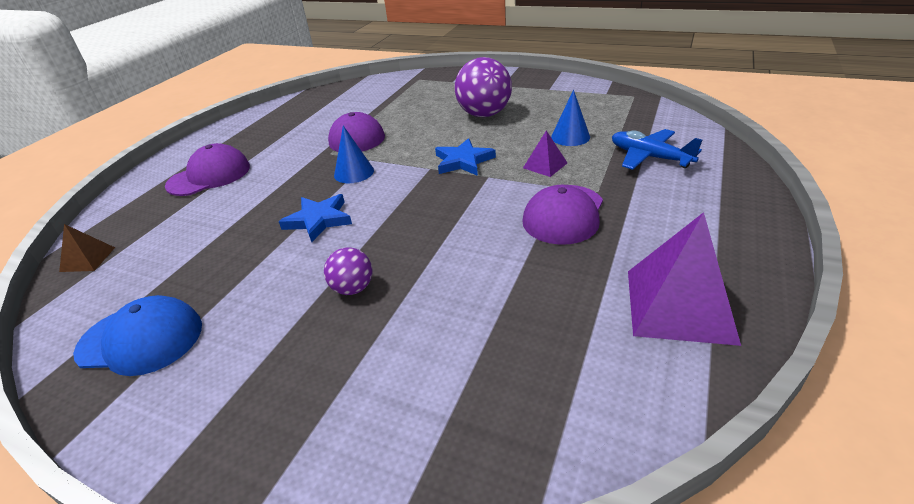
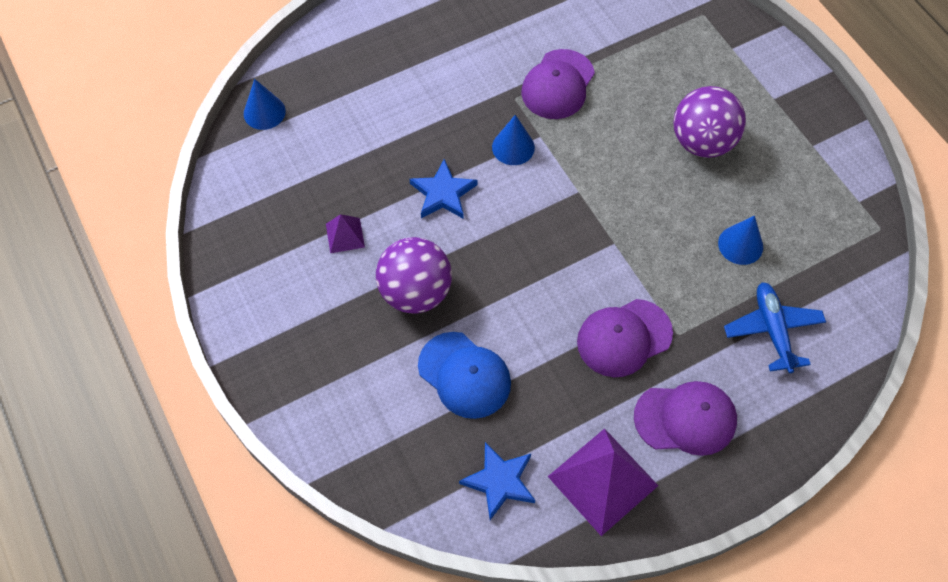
camera: 35 degrees right, 25 degrees up
(88, 259) = (264, 112): brown pyramid -> blue cone
(141, 339) = (265, 234): blue cap -> blue cap (464, 375)
(209, 176) = (398, 56): purple cap -> purple cap (685, 419)
(353, 288) = (415, 292): purple ball -> purple ball, size x1.88
(463, 161) = (614, 204): blue star -> blue star (499, 481)
(545, 165) = (674, 267): purple pyramid -> purple pyramid (345, 235)

